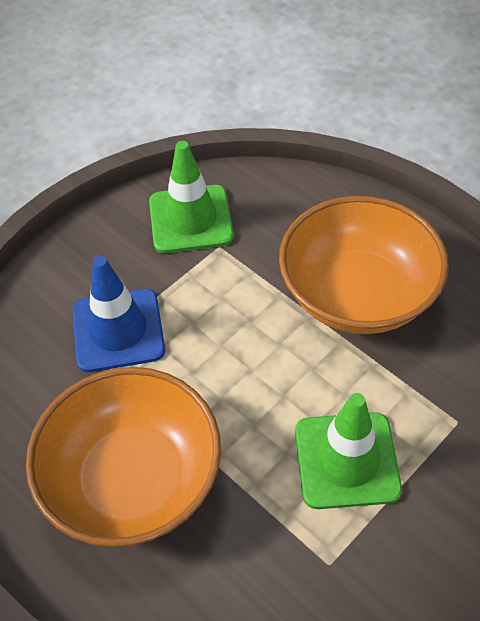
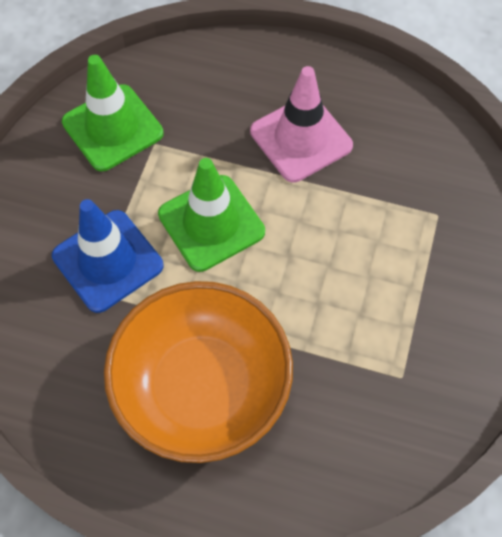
camera: 30 degrees left, 10 degrees up
(346, 460) = (369, 286): green traffic cone -> green traffic cone (211, 223)
(358, 294) = (301, 138): orange bowl -> pink traffic cone

